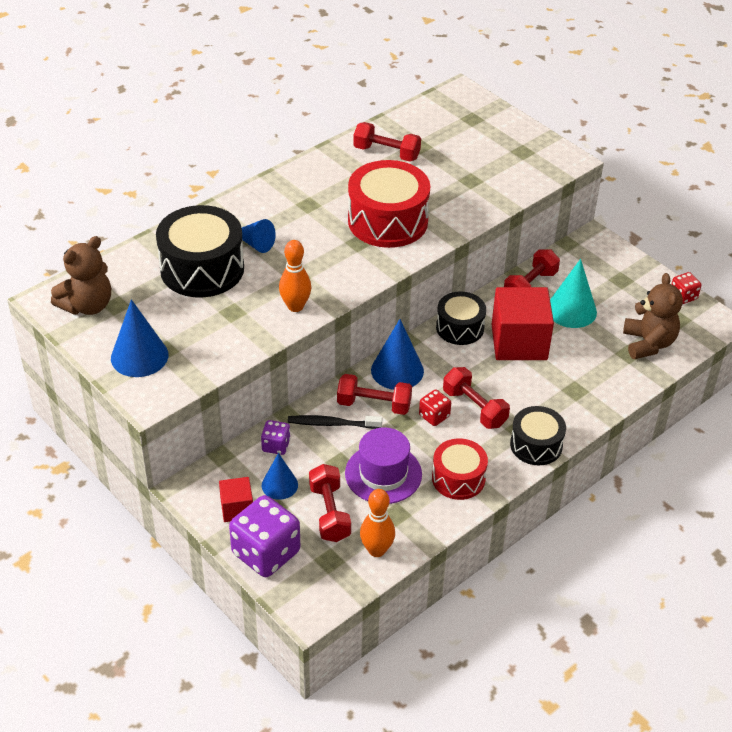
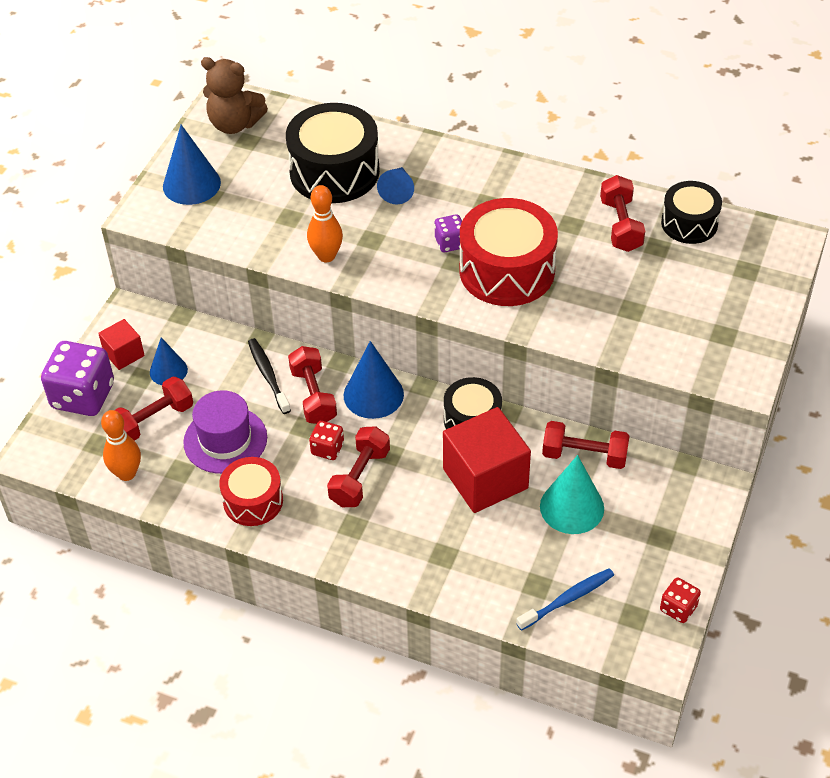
camera: 65 degrees right, 5 degrees up
(276, 446) = (215, 347): purple dice -> purple dice (450, 243)
(536, 445) = (338, 549): black drum -> black drum (689, 223)
(648, 343) = (568, 599): brown teddy bear -> blue toothbrush

